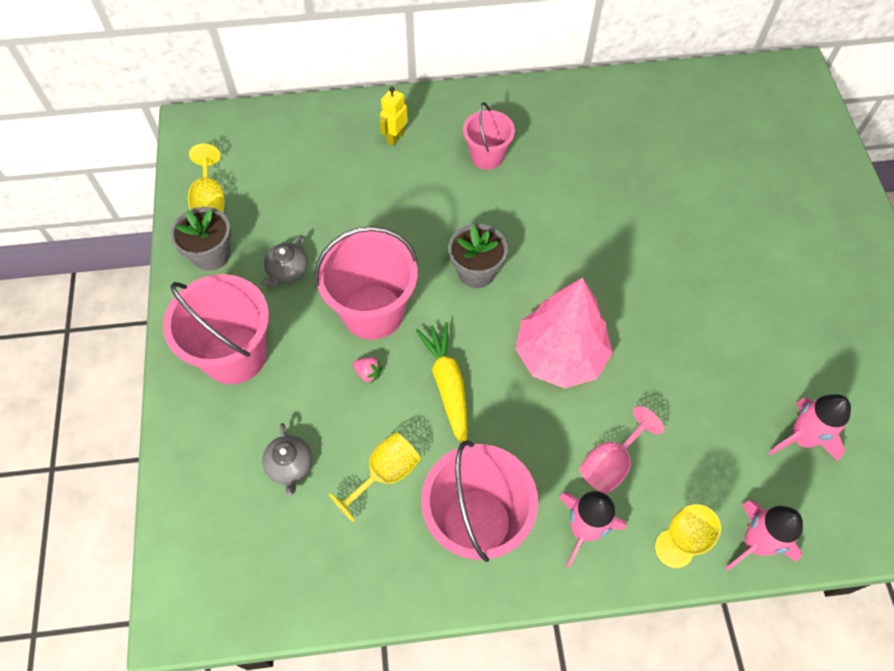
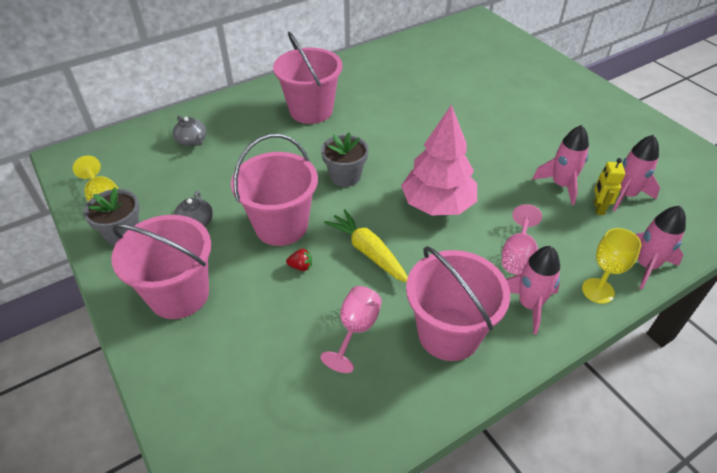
camera: 25 degrees left, 15 degrees down
(290, 465) = (271, 355): grey teapot -> grey teapot (192, 140)
(368, 373) = (301, 266): pink strawberry -> red strawberry
(385, 474) = (356, 329): yellow goblet -> pink goblet
(395, 137) = (237, 119): yellow robot -> yellow robot (598, 208)
(487, 156) = (311, 110): pink bucket -> pink bucket, size x1.69
(728, 390) = (561, 185): none -> pink rocket

